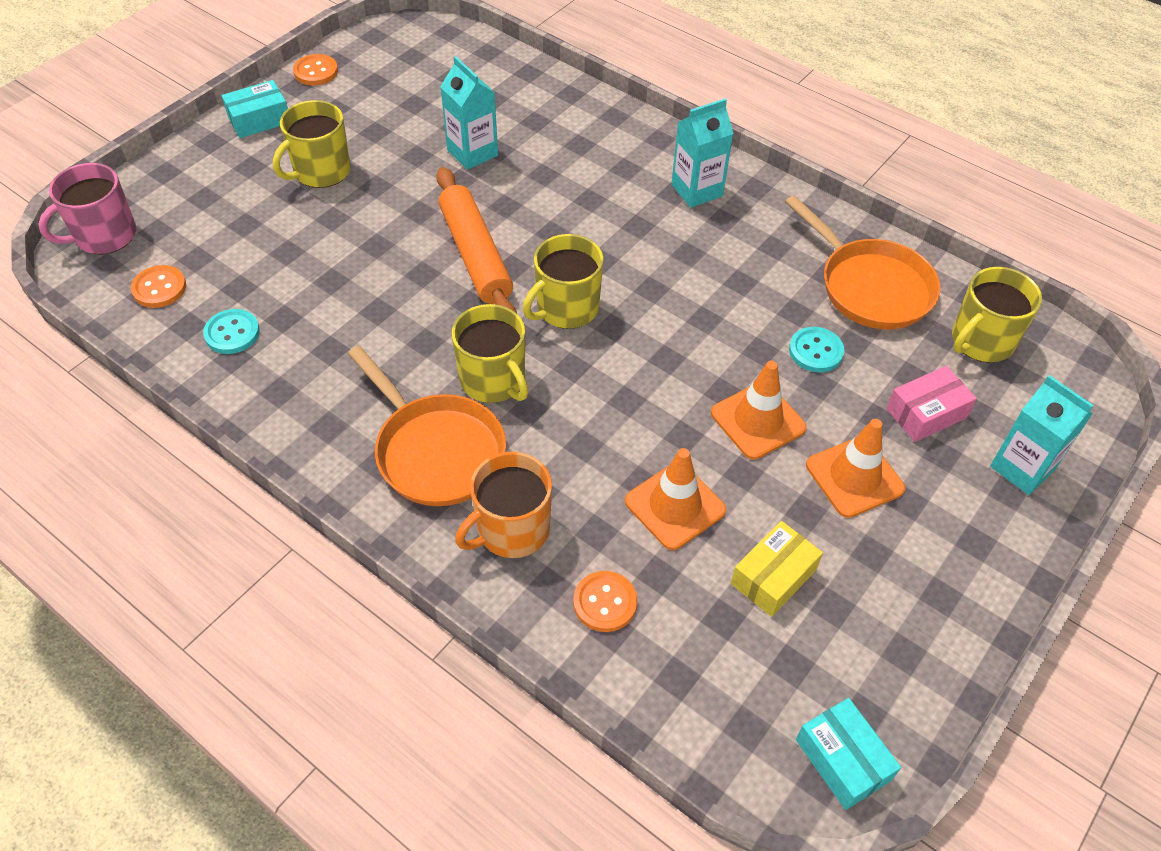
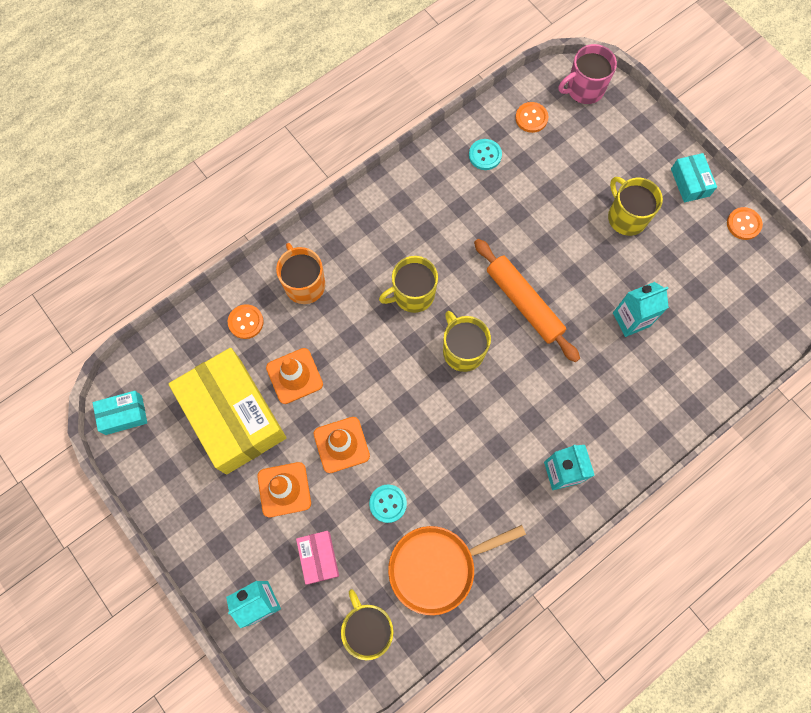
camera: 105 degrees right, 20 degrees up
(104, 236) = (584, 89): pink mug -> pink mug turned 90 degrees counterclockwise
(436, 451) = (368, 254): orange pan -> none
(476, 255) = (524, 303): orange rolling pin -> orange rolling pin turned 60 degrees clockwise
(773, 577) = (233, 416): yellow box -> yellow box, size x2.25

